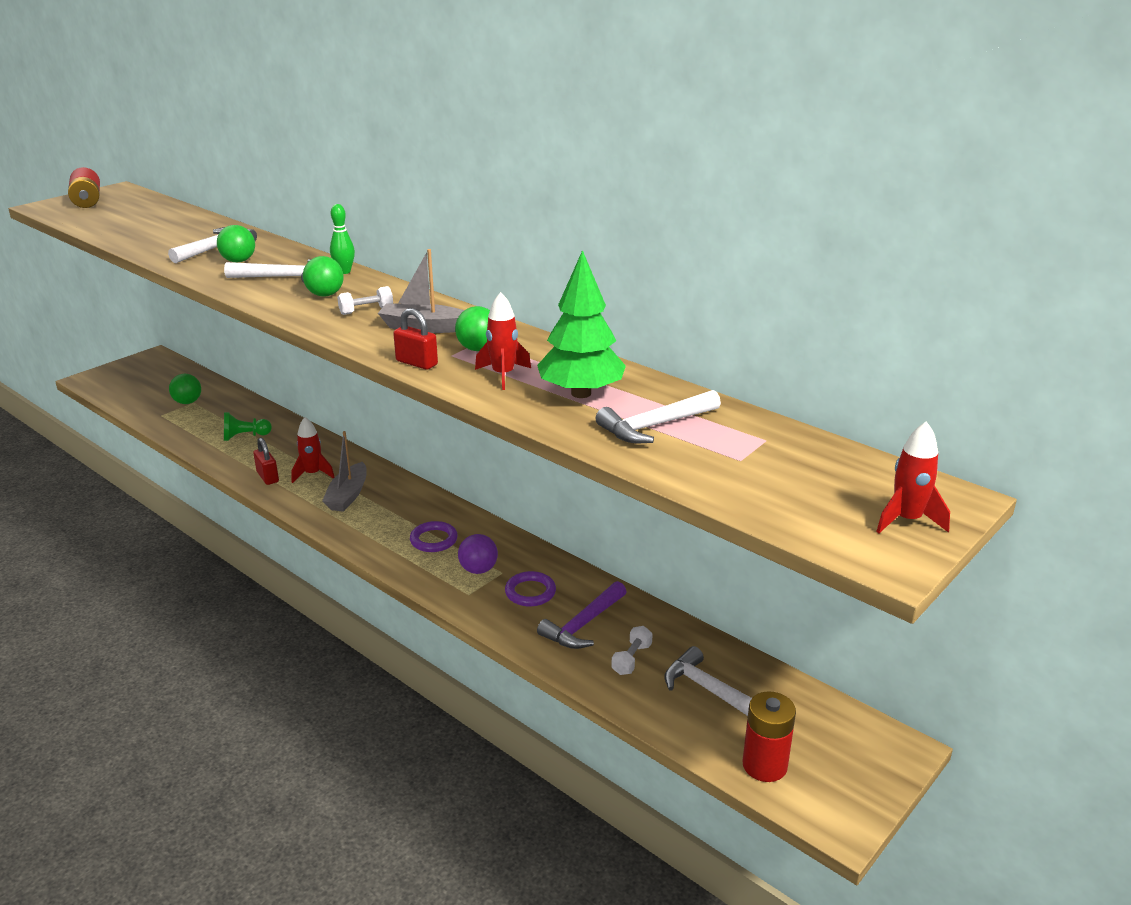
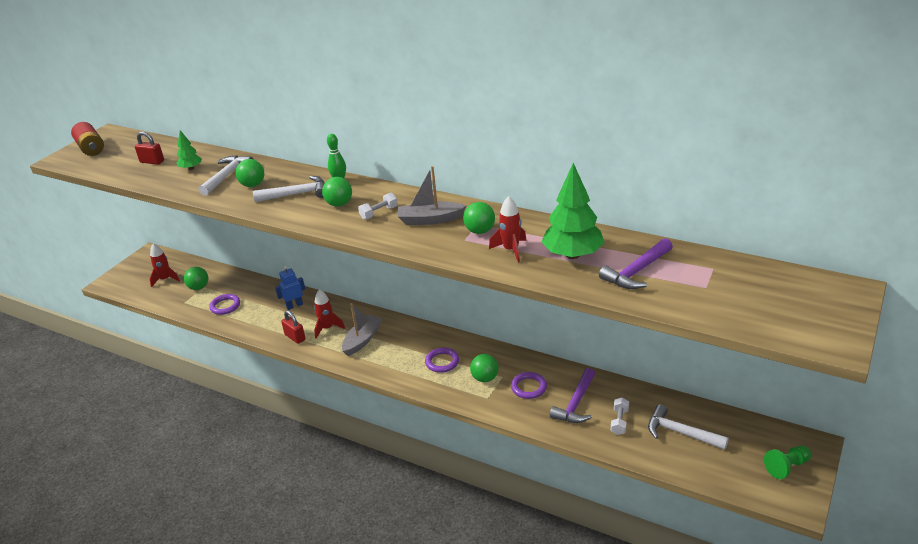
camera: 10 degrees left, 5 degrees up
(181, 235) = (191, 168): none -> green tree
(206, 427) = (225, 306): none -> purple ring
(245, 436) = (259, 308): green pawn -> green pawn (786, 467)
(288, 442) = (294, 305): none -> blue robot
(348, 495) = (362, 340): grey boat -> grey boat turned 150 degrees counterclockwise
(416, 363) = (444, 251): red padlock -> red padlock (152, 162)
(478, 569) = (485, 378): purple ball -> green ball
(655, 426) = (636, 271): white hammer -> purple hammer
(764, 765) = (736, 476): red battery -> none
(906, 520) = (831, 312): red rocket -> red rocket (165, 279)

